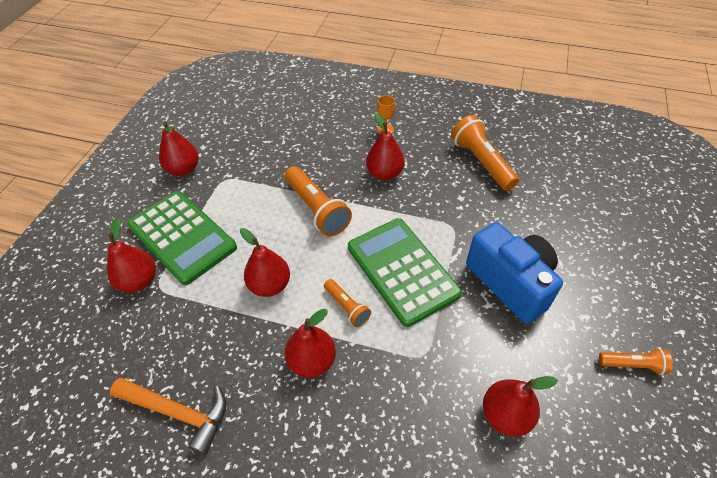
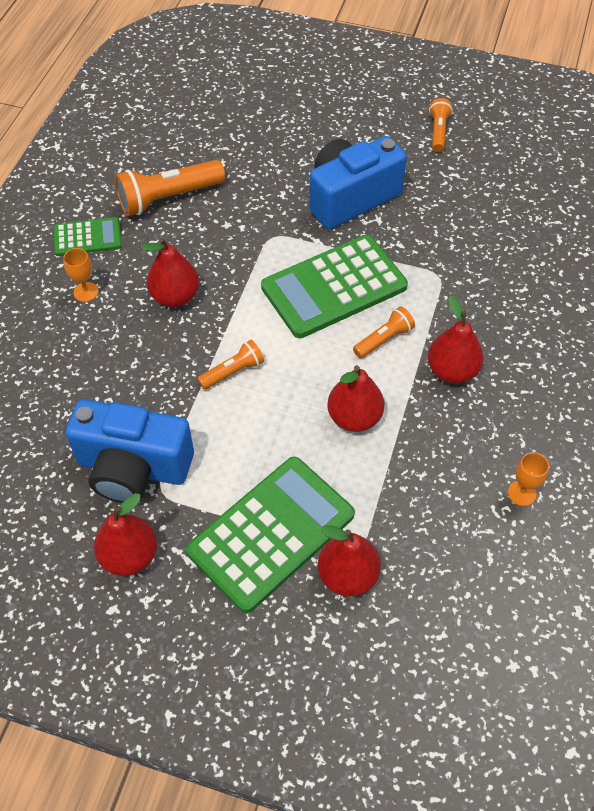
camera: 90 degrees left, 5 degrees up
(178, 412) = (522, 493): orange hammer -> orange goblet
(244, 165) = (133, 468): none -> blue camera
(316, 209) = (233, 372): orange flashlight -> orange flashlight, size x0.55
(434, 125) = (87, 237): none -> green calculator
(505, 415) = (493, 223): red pear -> none

